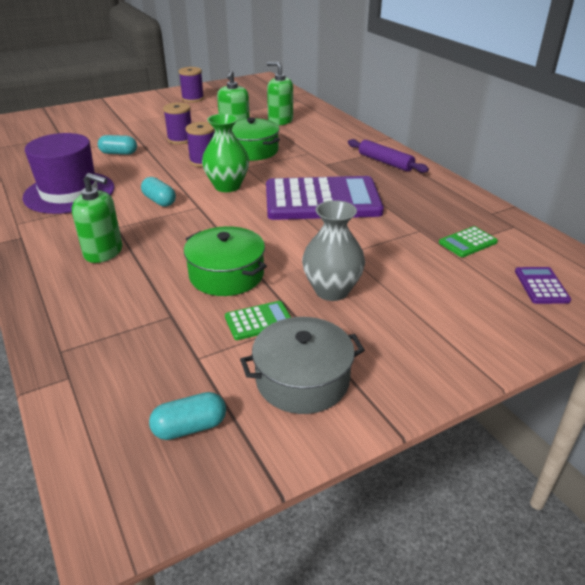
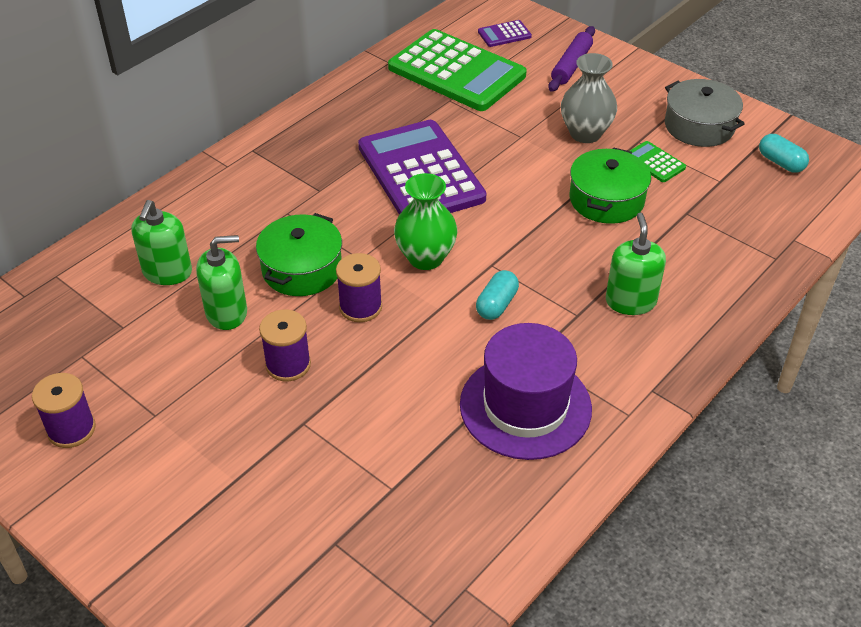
camera: 110 degrees left, 10 degrees up
(119, 153) = (374, 417): turquoise capsule -> none
(385, 162) = (291, 143): purple rolling pin -> purple rolling pin (571, 65)
(467, 242) = (456, 72): green calculator -> green calculator, size x2.46

